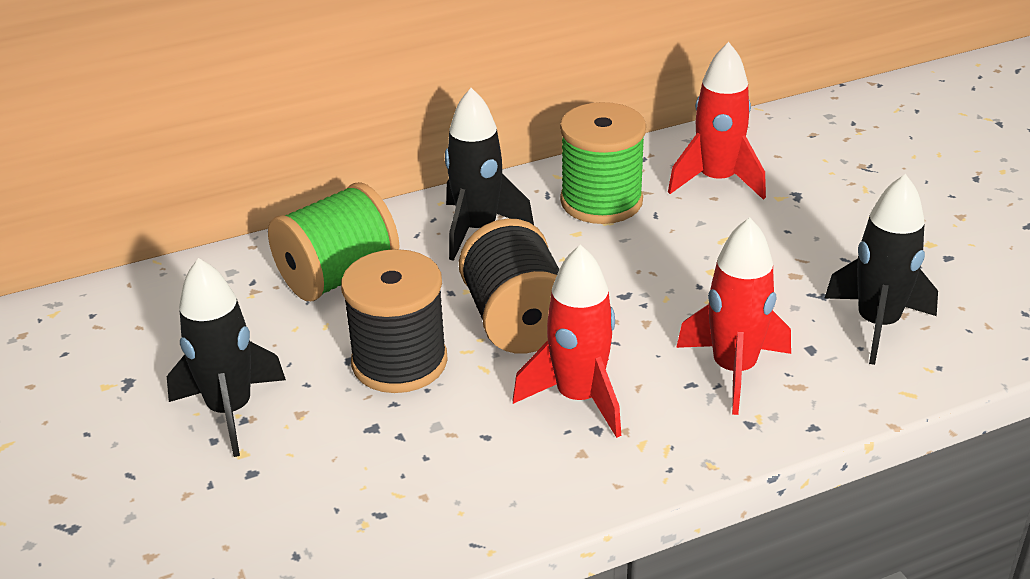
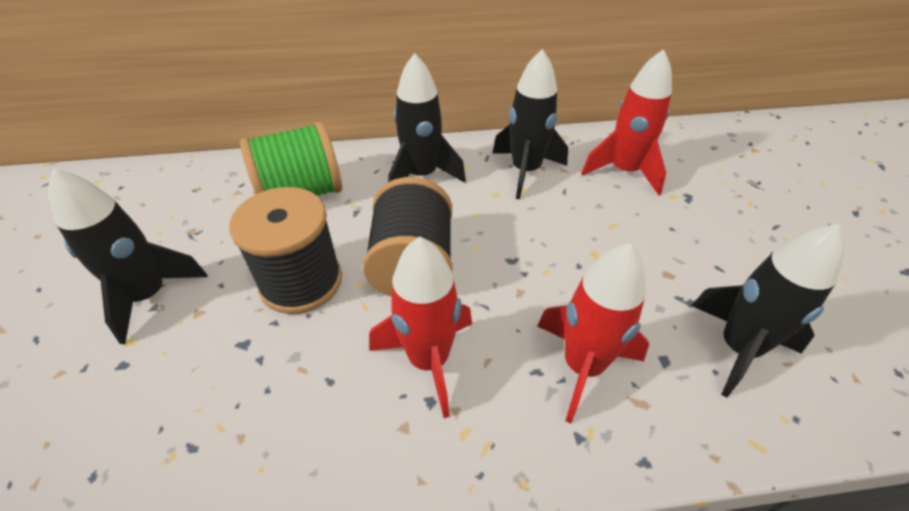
camera: 15 degrees right, 10 degrees up
(601, 201) = (525, 171): green spool -> black rocket

